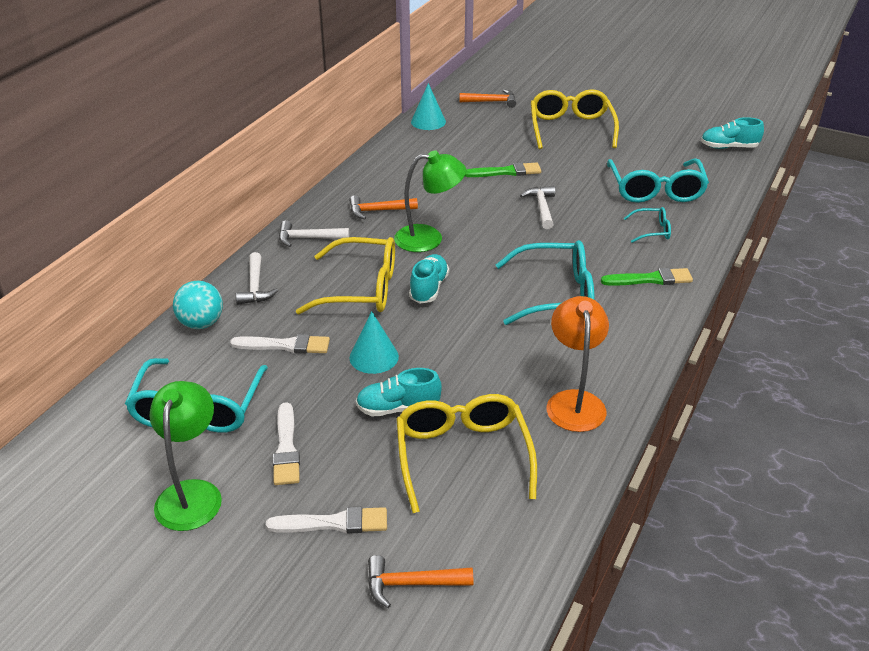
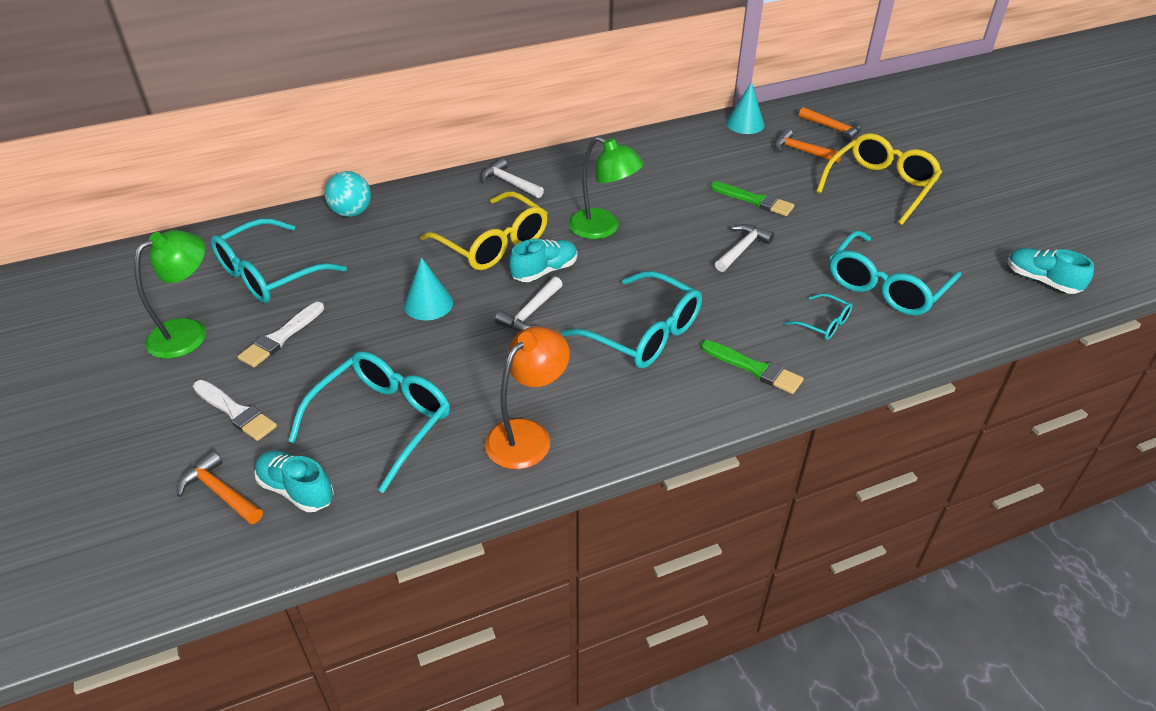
camera: 40 degrees right, 5 degrees up
(255, 286) = (422, 203): white hammer -> white hammer (530, 313)
(285, 345) = (382, 259): white brush -> none
(378, 211) = (594, 185): orange hammer -> orange hammer (801, 151)
(398, 408) = (390, 355): turquoise shoe -> turquoise shoe (296, 490)
(462, 457) = (382, 422): yellow glasses -> turquoise glasses

